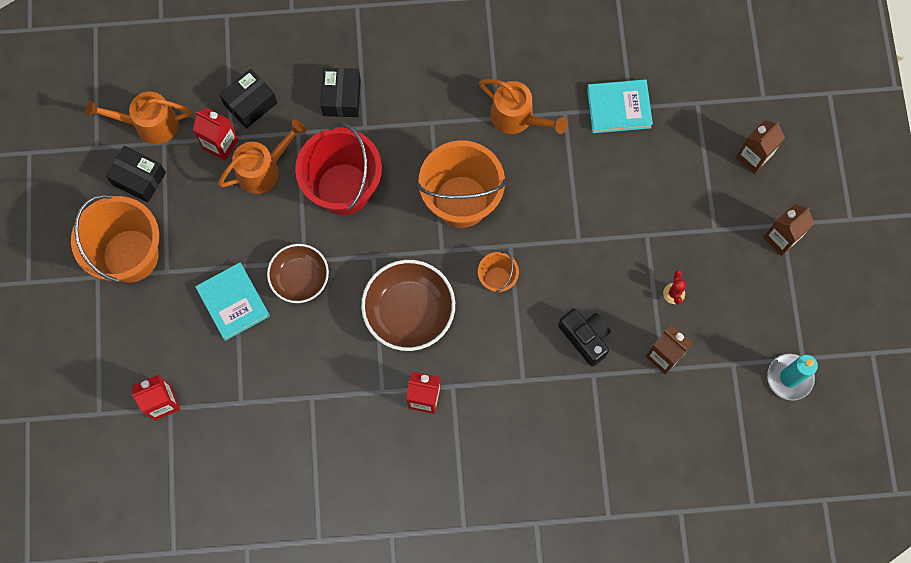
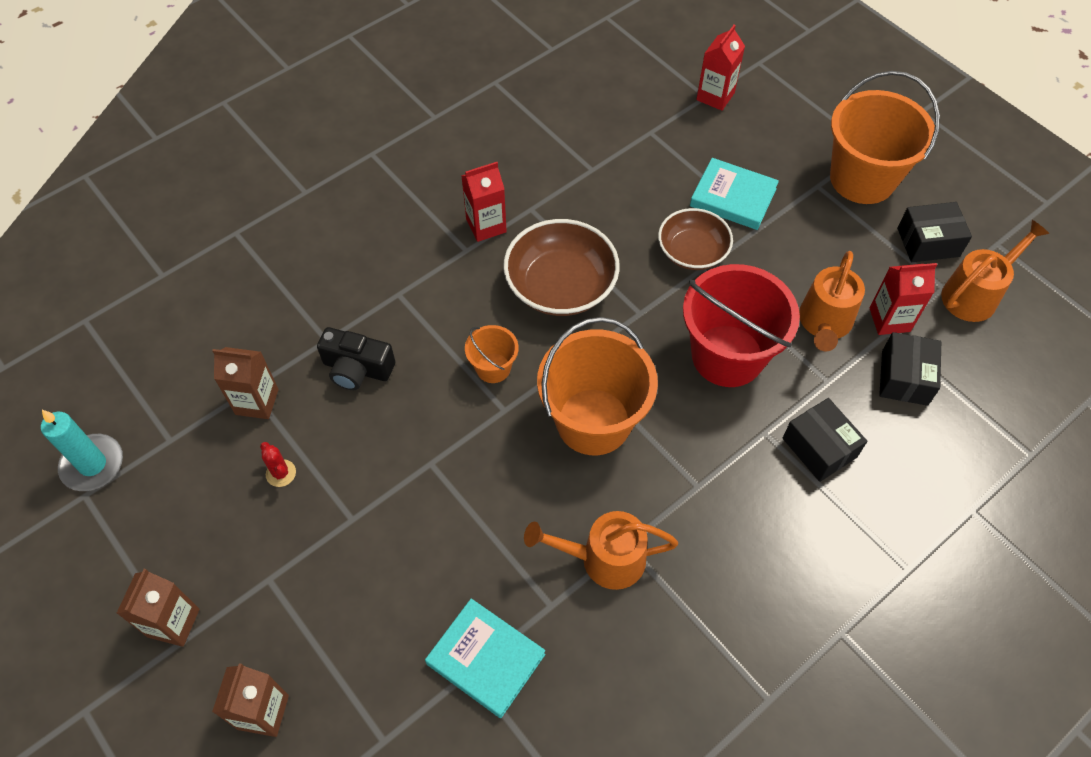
camera: 145 degrees right, 15 degrees down
(618, 108) = (486, 659): turquoise book -> turquoise book turned 75 degrees clockwise

